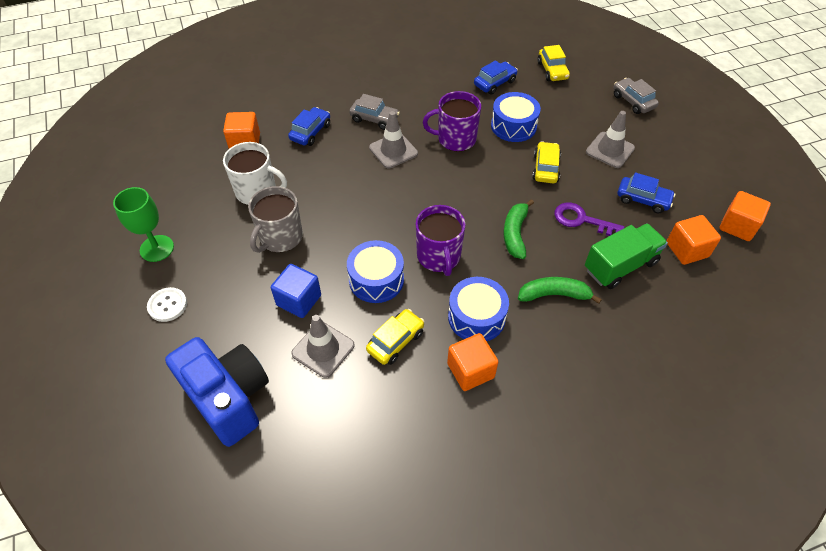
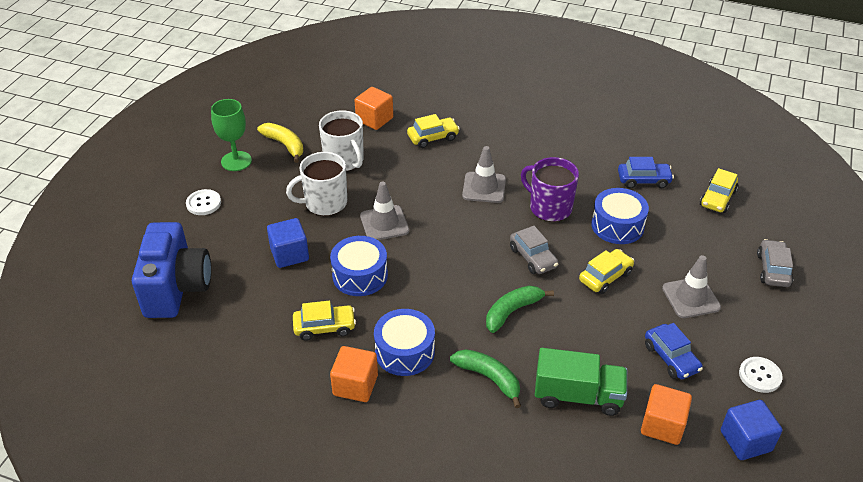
camera: 40 degrees right, 10 degrees down
(188, 208) = (285, 145): none -> yellow banana
(280, 237) = (325, 203): grey mug -> white mug
(310, 132) = (433, 137): blue car -> yellow car
(323, 349) = (269, 298): grey traffic cone -> grey traffic cone (384, 223)
(374, 119) = (497, 154): grey car -> grey car (533, 257)
(439, 256) = (427, 289): purple mug -> none
(582, 220) = (587, 338): purple key -> none
(699, 177) = (760, 375): none -> white button
(737, 226) = (746, 441): orange cube -> blue cube

